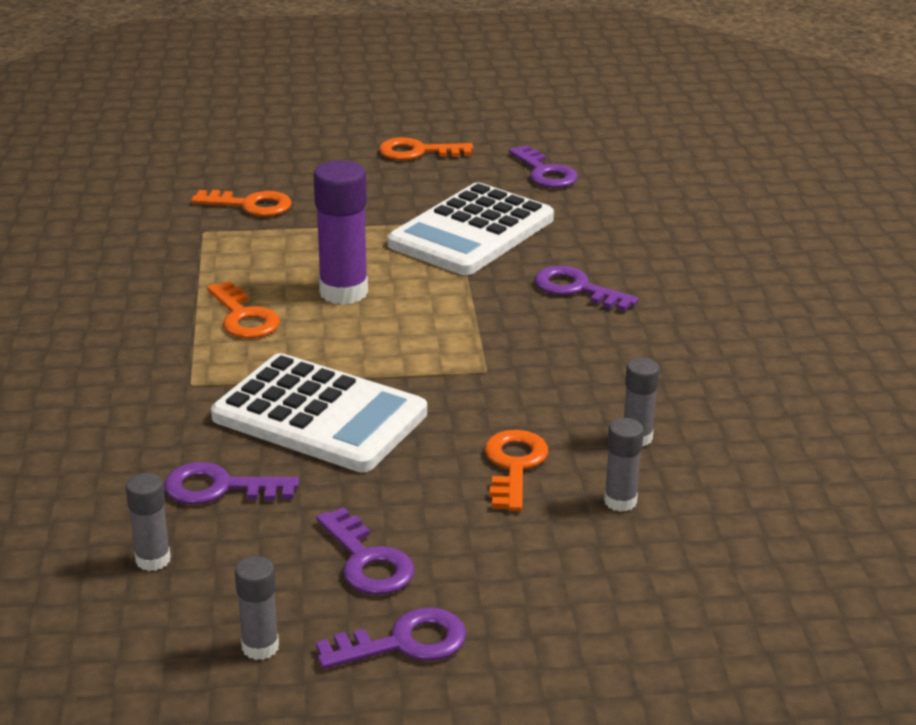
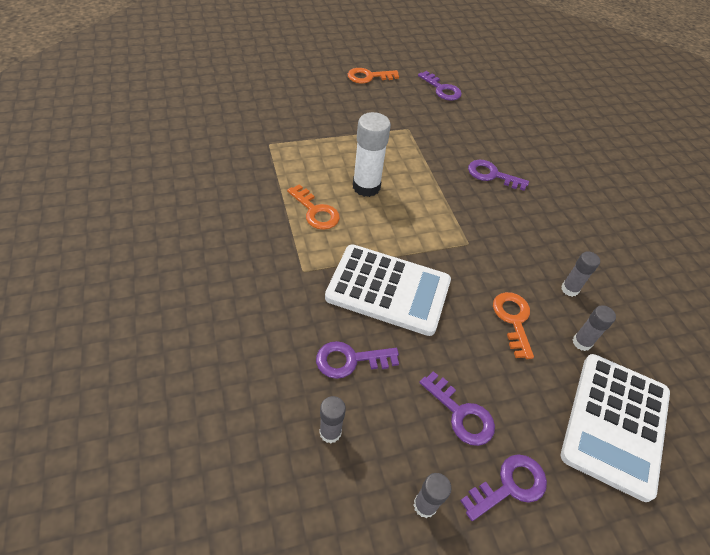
camera: 15 degrees left, 20 degrees up
(250, 205) = (289, 121): orange key -> none
(343, 292) = (366, 187): purple glue stick -> white glue stick
(472, 232) = (420, 135): white calculator -> white calculator (615, 424)

